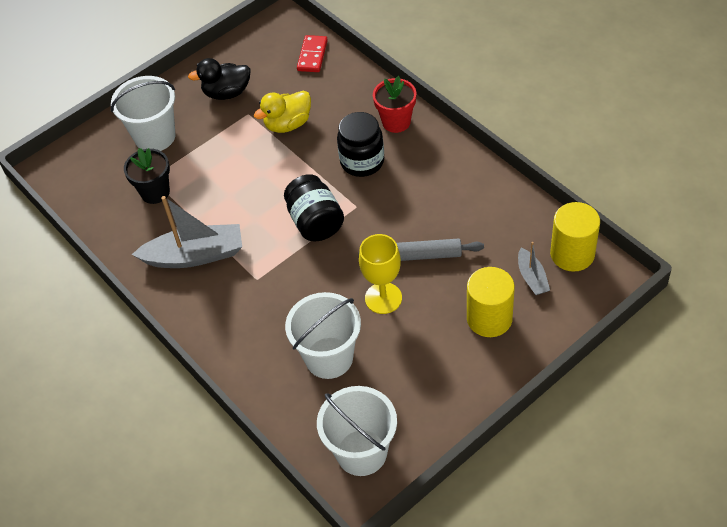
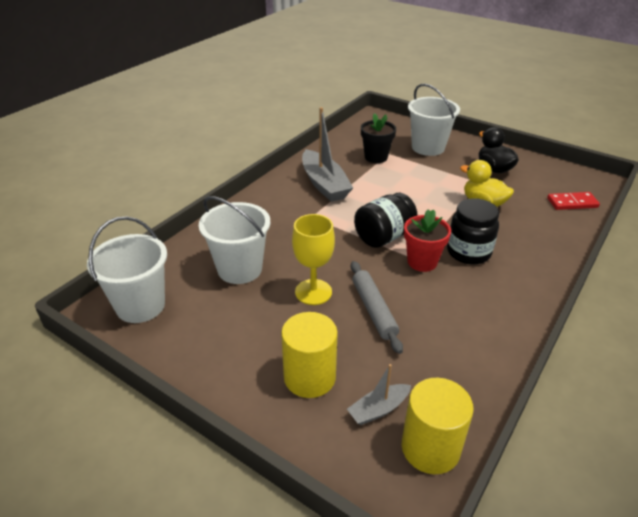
camera: 70 degrees right, 15 degrees down
(396, 122) = (533, 266): red flower pot -> red flower pot (422, 262)

